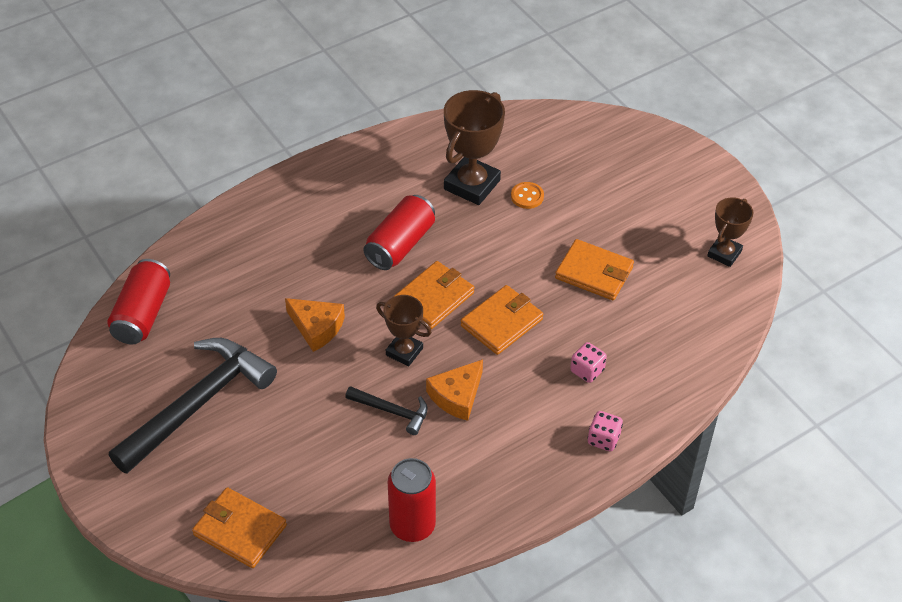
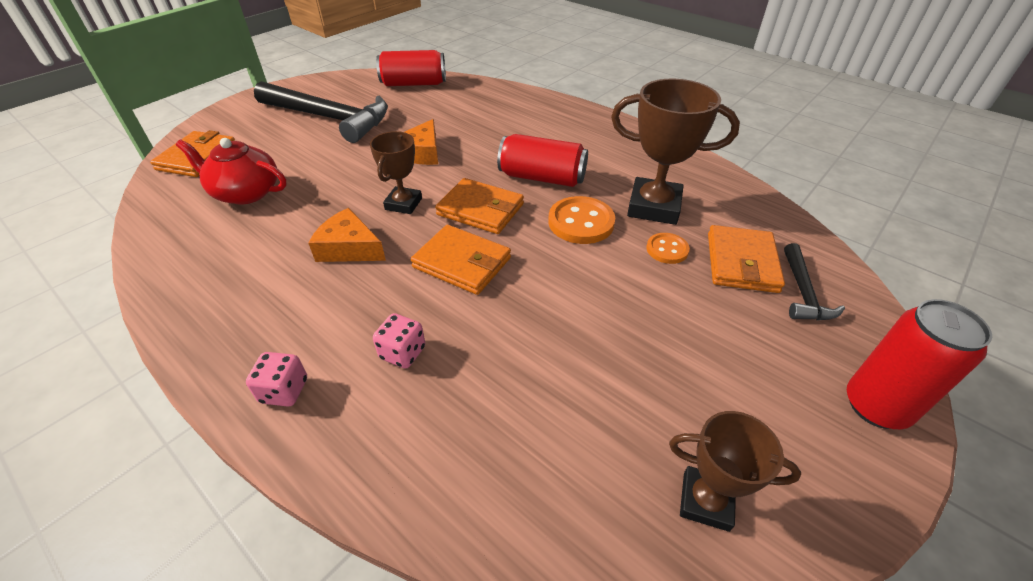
camera: 75 degrees right, 5 degrees down
(335, 478) = (246, 192): none -> red teapot
(392, 411) = (326, 210): black hammer -> black hammer (803, 292)
(412, 525) = (178, 248): red can -> red can (876, 406)
(476, 236) = (581, 222): none -> orange button
(594, 273) = (576, 331): orange wallet -> orange wallet (741, 262)

